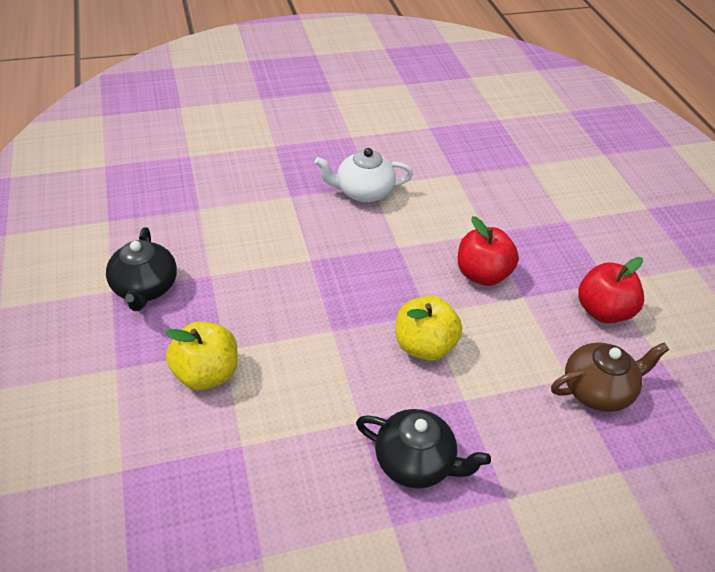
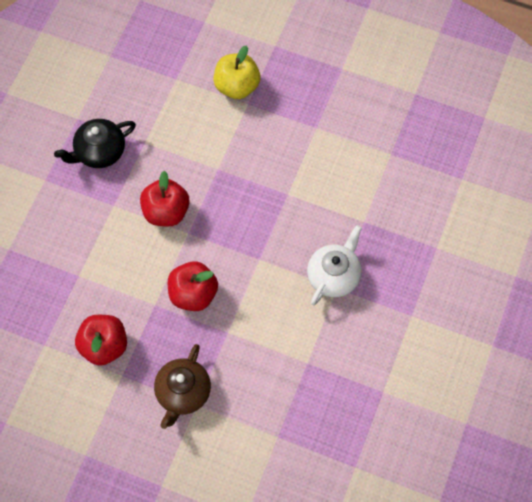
camera: 130 degrees right, 20 degrees up
(145, 288) = (331, 86): black teapot -> none
(424, 346) = (166, 212): yellow apple -> red apple
(597, 390) = (58, 285): brown teapot -> brown teapot (183, 393)

